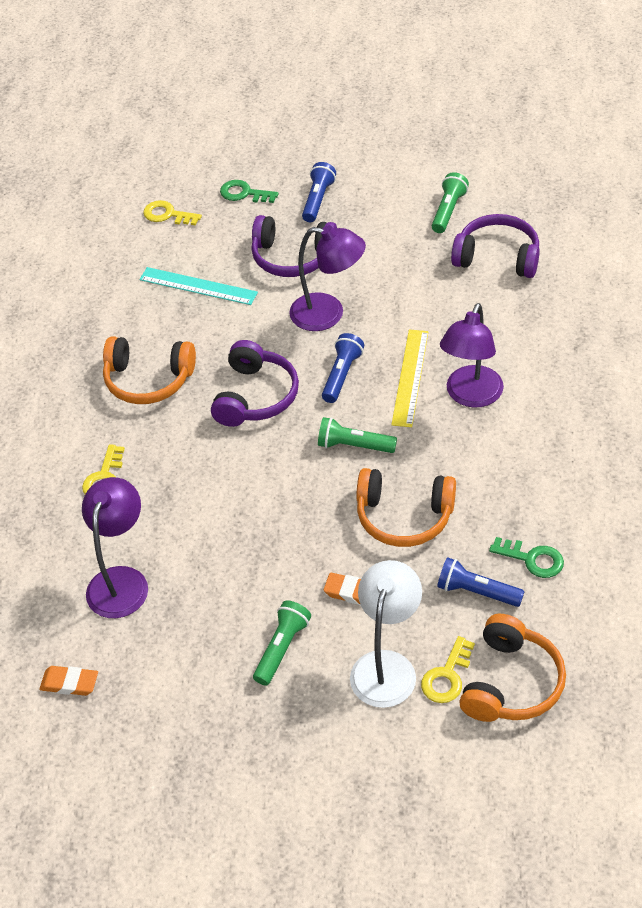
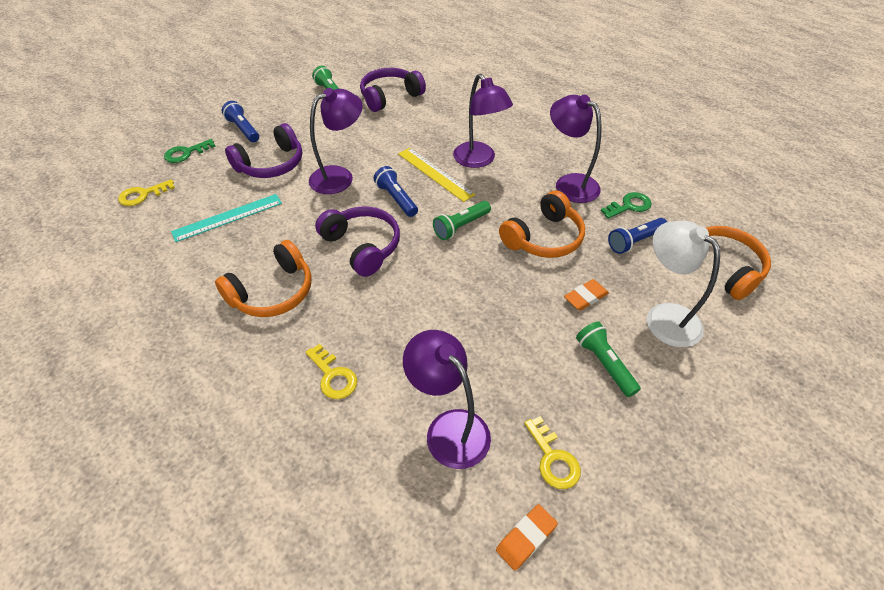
camera: 55 degrees left, 0 degrees up
(447, 676) = (694, 292): yellow key -> yellow key (553, 458)
(514, 490) = (569, 184): none -> purple lamp

